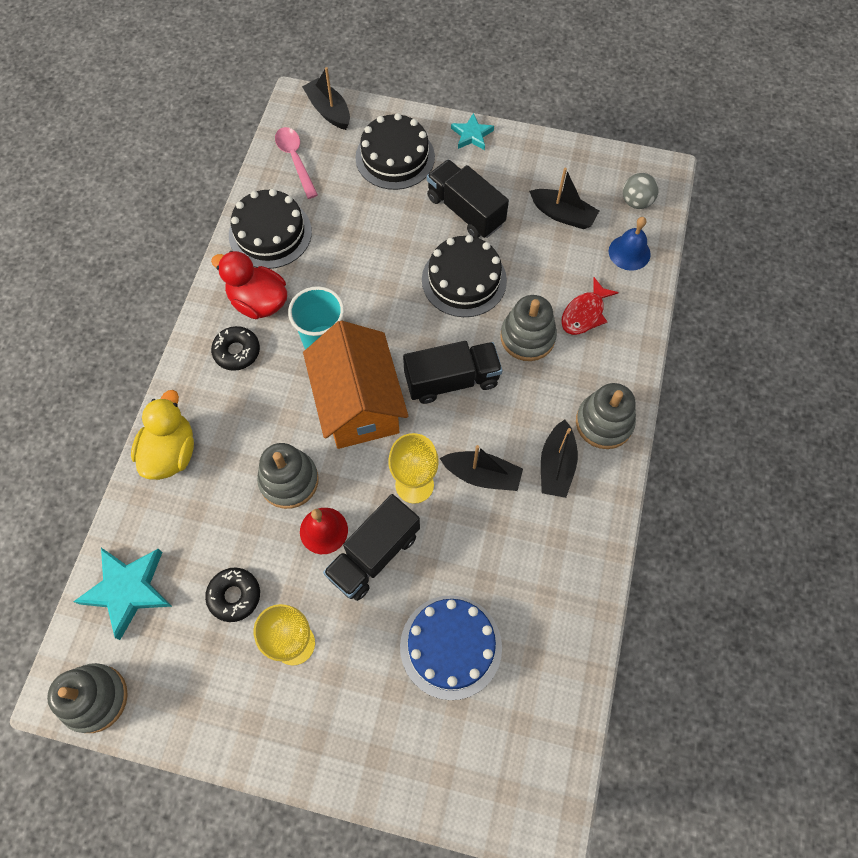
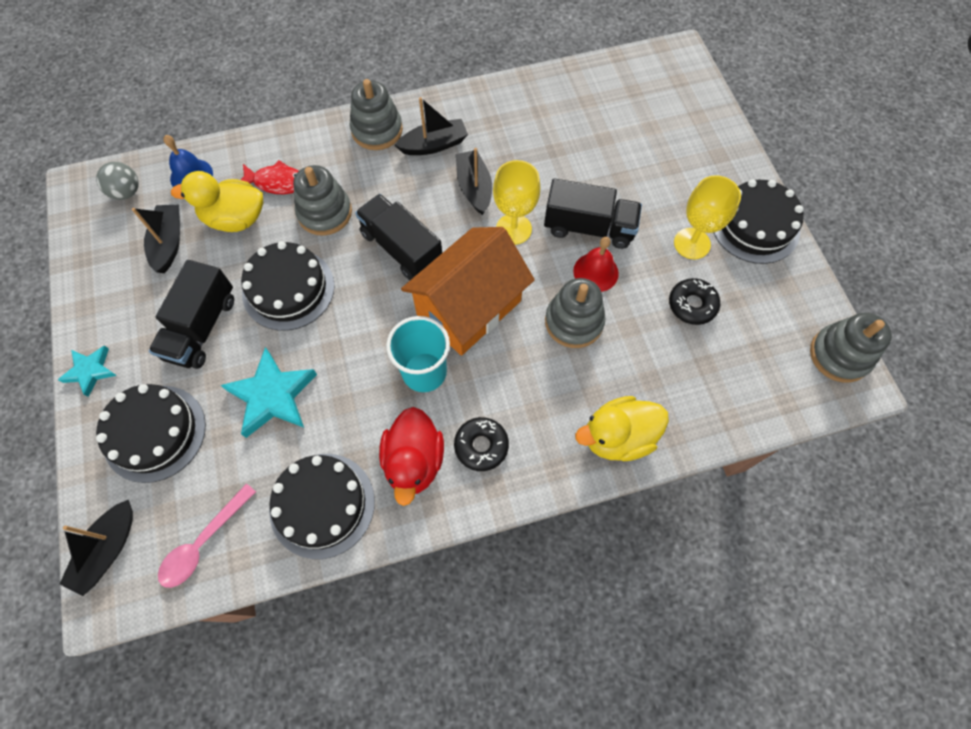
camera: 120 degrees left, 0 degrees up
(128, 590) = (751, 388): turquoise star -> turquoise star (272, 395)
(271, 727) = (755, 225): none -> black cake
(451, 646) = (616, 148): blue cake -> none
(561, 268) = (235, 219): none -> yellow duck

